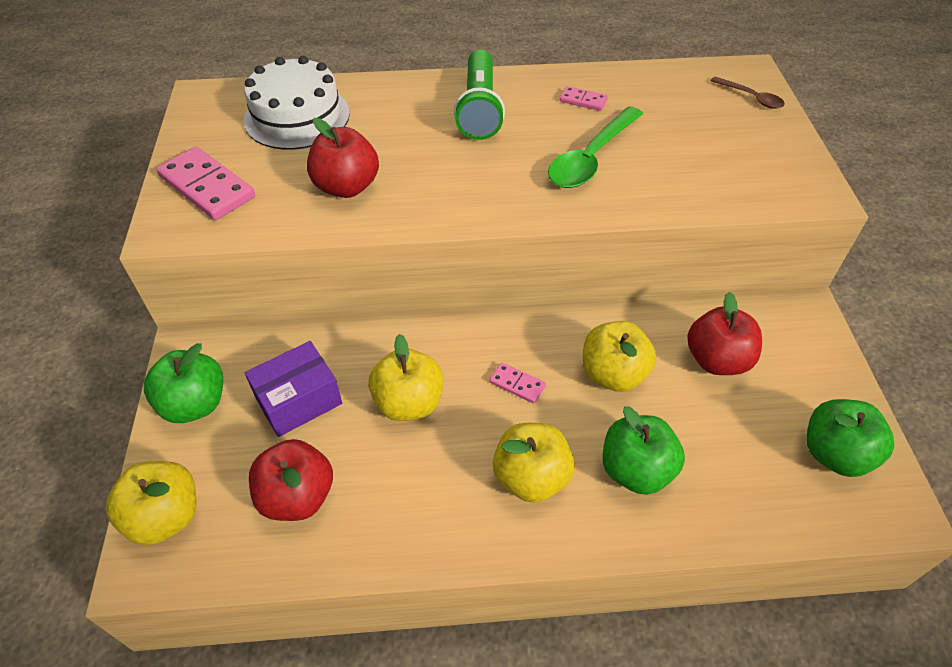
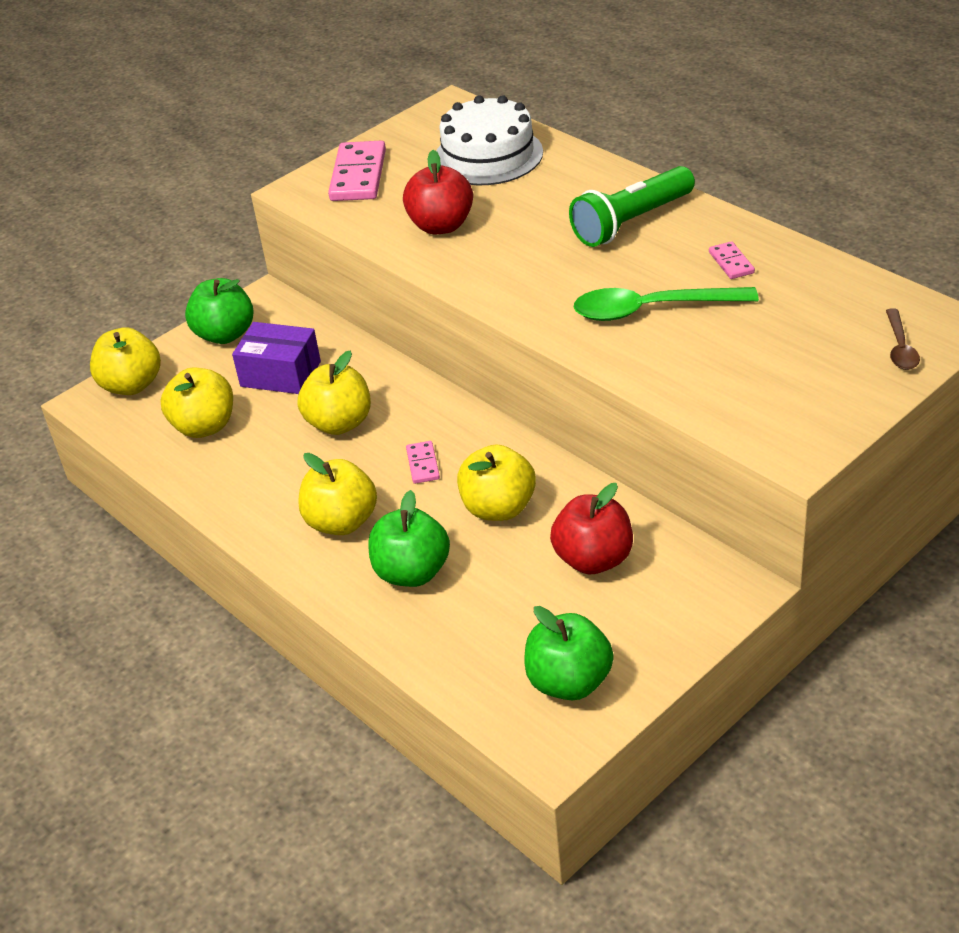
camera: 55 degrees right, 10 degrees down
(297, 496) = (204, 426): red apple -> yellow apple

